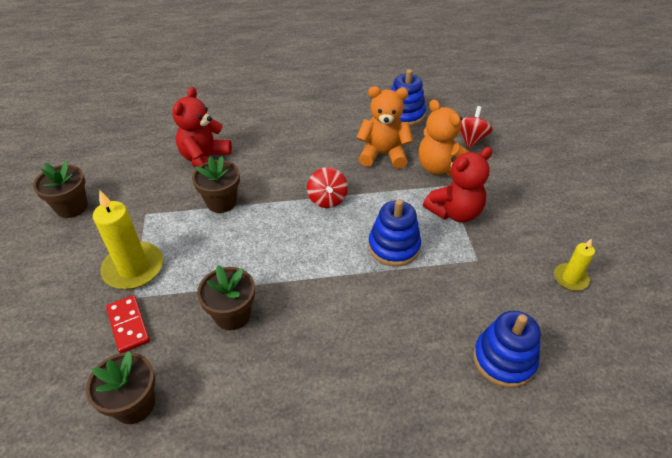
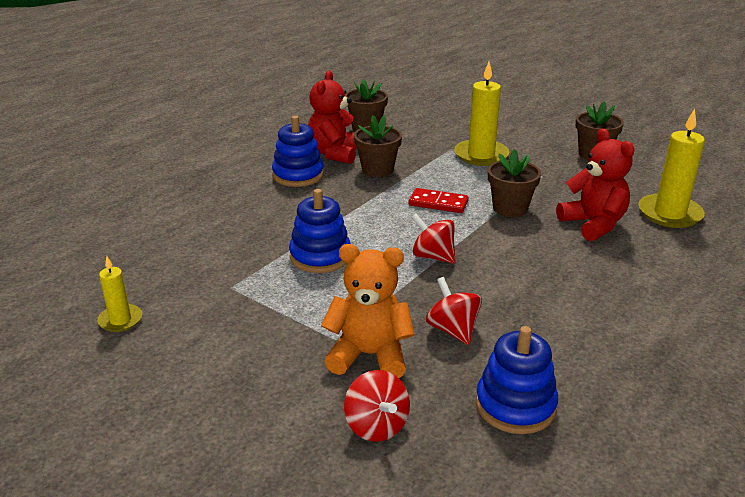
camera: 135 degrees right, 15 degrees down
(128, 325) = (428, 141): red domino -> red domino (438, 203)
(156, 138) = (669, 214): none -> yellow candle
(383, 154) = (452, 330): orange teddy bear -> red spinning top
(455, 212) = (295, 315): red teddy bear -> red teddy bear (334, 153)
(504, 359) = (154, 238): blue stacking toy -> blue stacking toy (298, 175)

